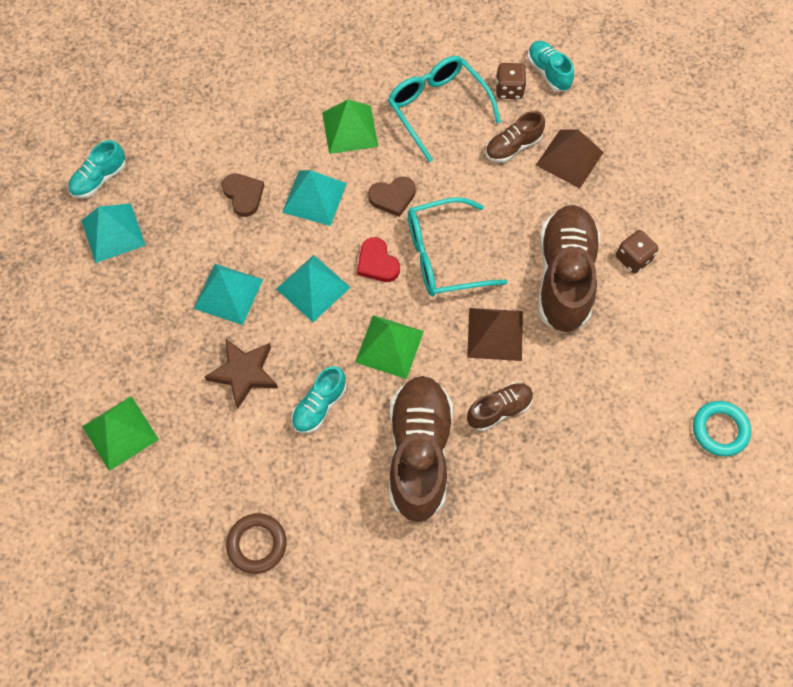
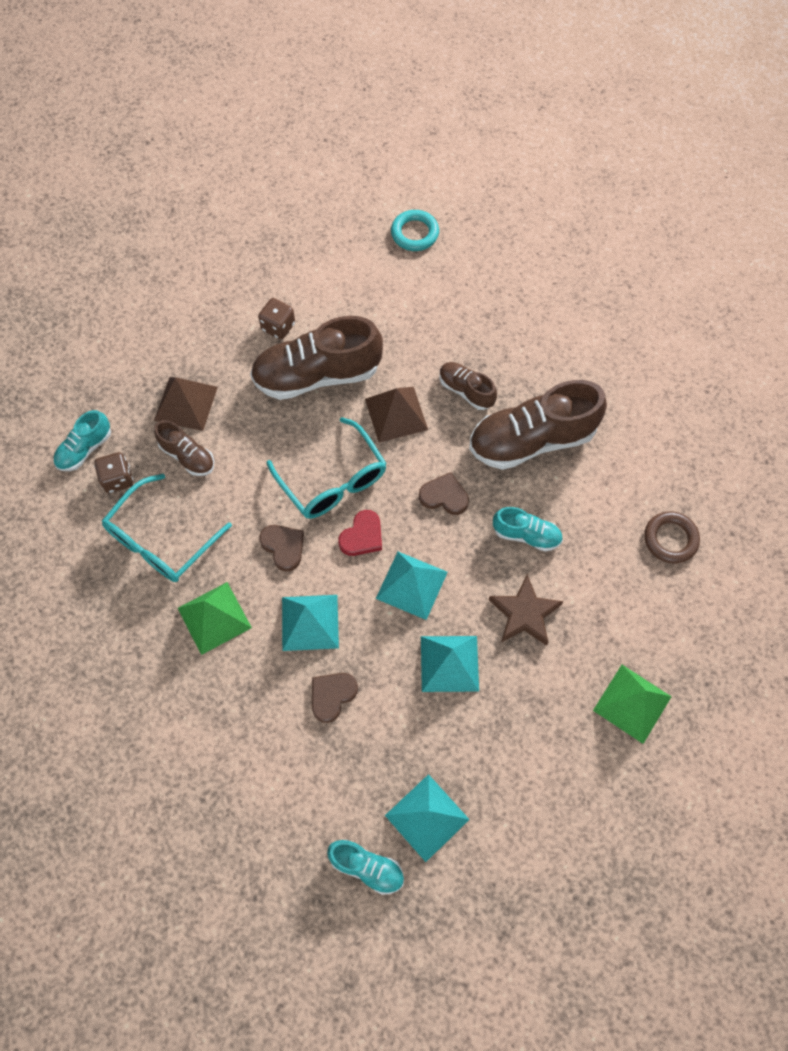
camera: 110 degrees left, 0 degrees up
(389, 346) = (444, 496): green pyramid -> brown heart

